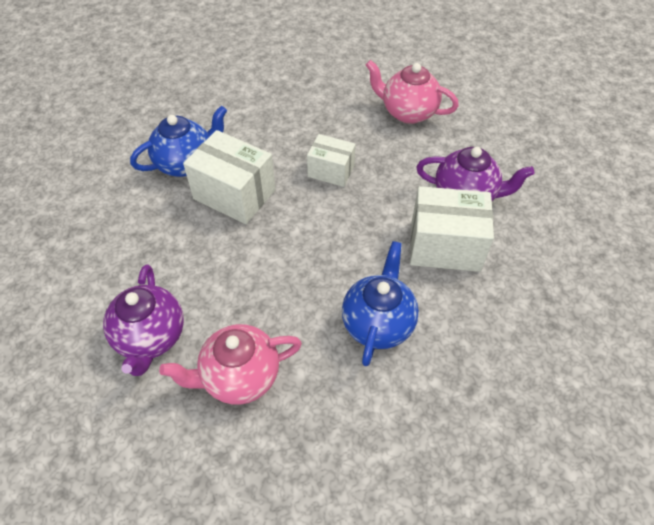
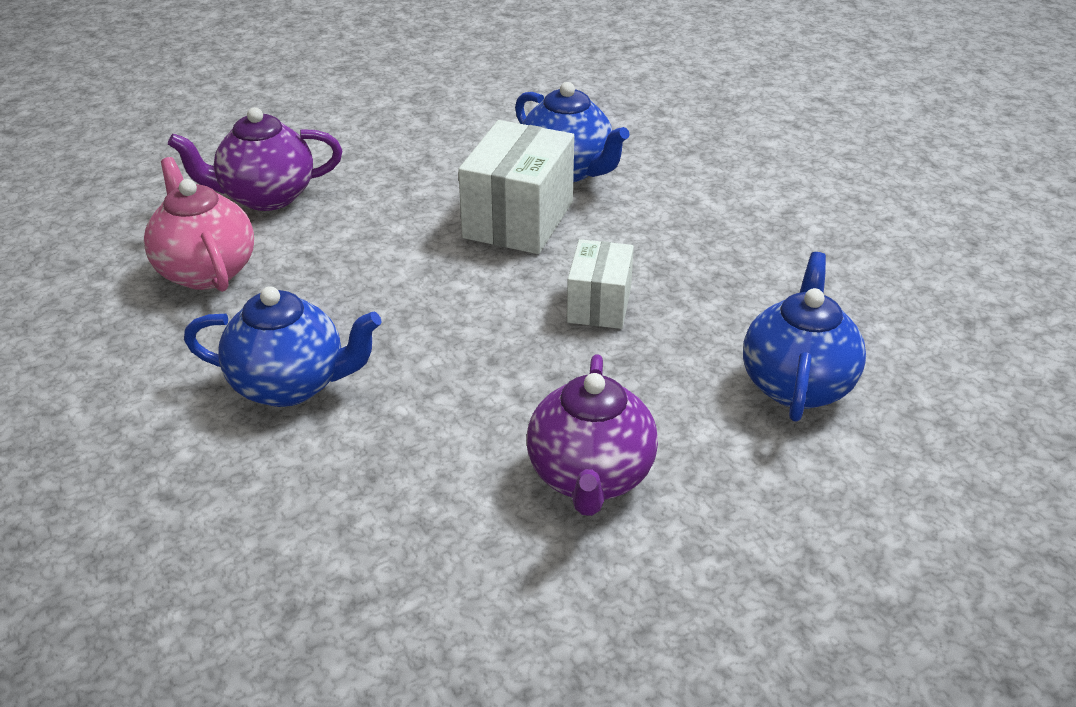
camera: 80 degrees right, 15 degrees down
(408, 112) = (797, 384): pink teapot -> blue teapot
(445, 246) = (458, 453): white box -> none

